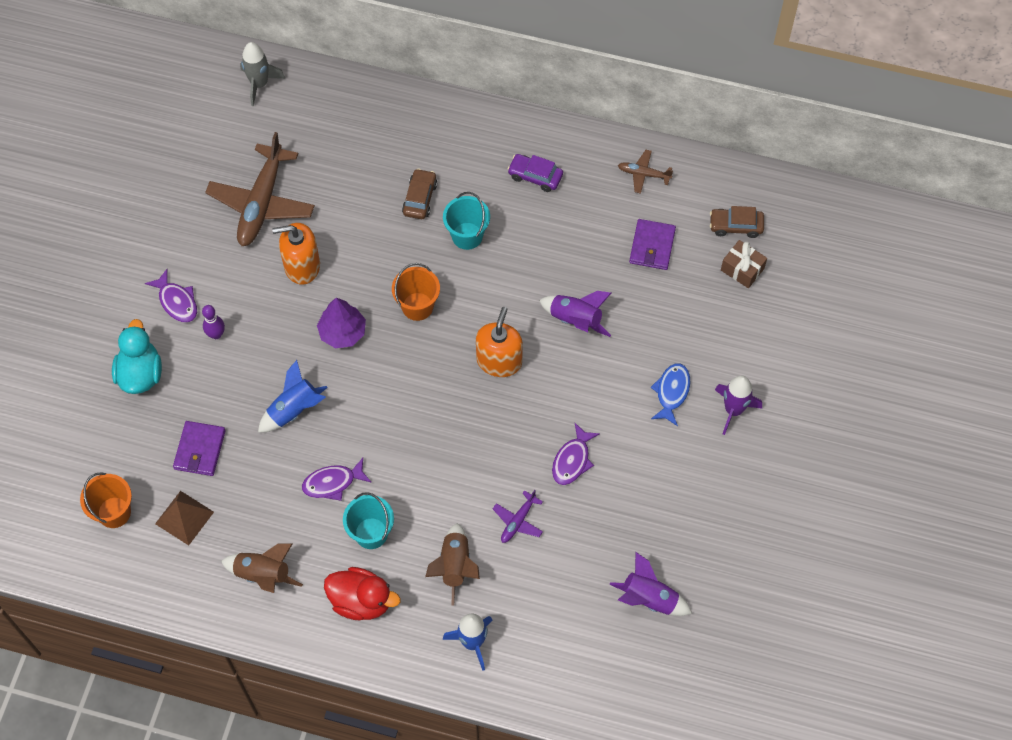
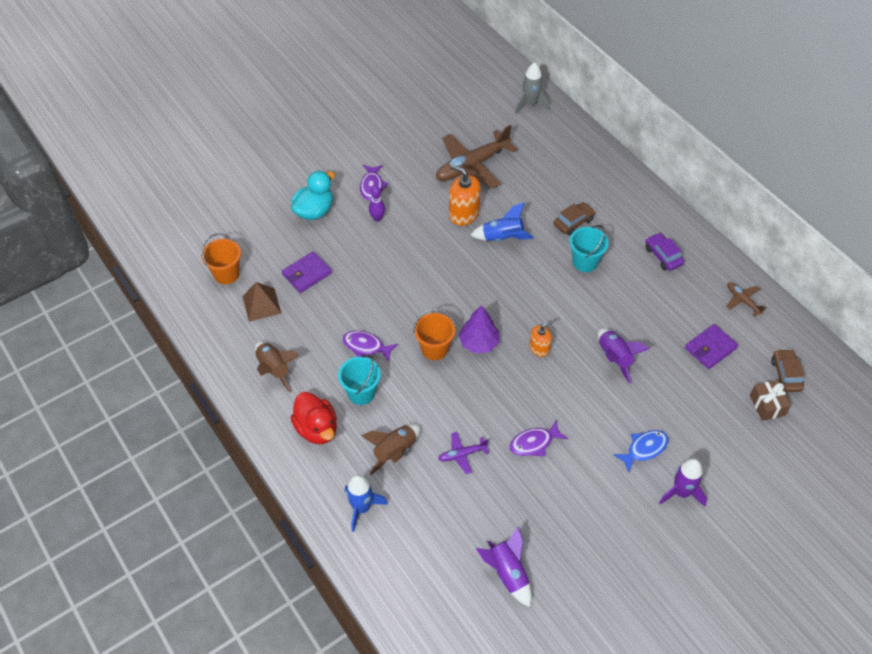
camera: 40 degrees right, 10 degrees down
(294, 410) = (383, 289): blue rocket -> blue rocket (502, 238)
(342, 332) = (454, 266): purple tree -> purple tree (479, 343)
(417, 306) = (515, 281): orange bucket -> orange bucket (434, 349)
(499, 361) = (539, 348): orange soap dispenser -> orange soap dispenser, size x0.59
(736, 226) = (785, 375): brown car -> brown car turned 45 degrees clockwise

